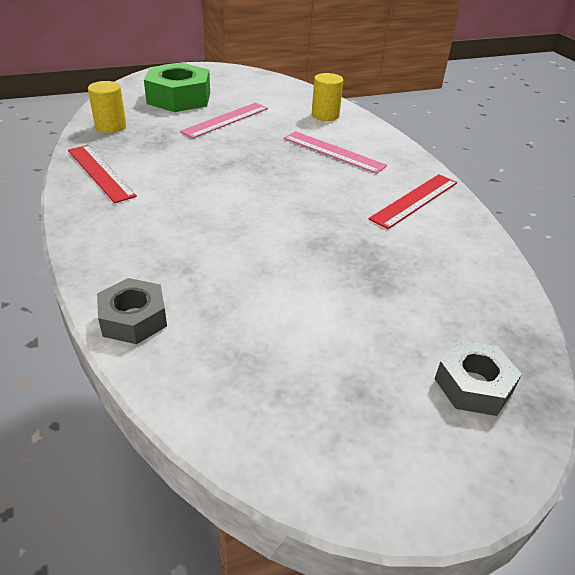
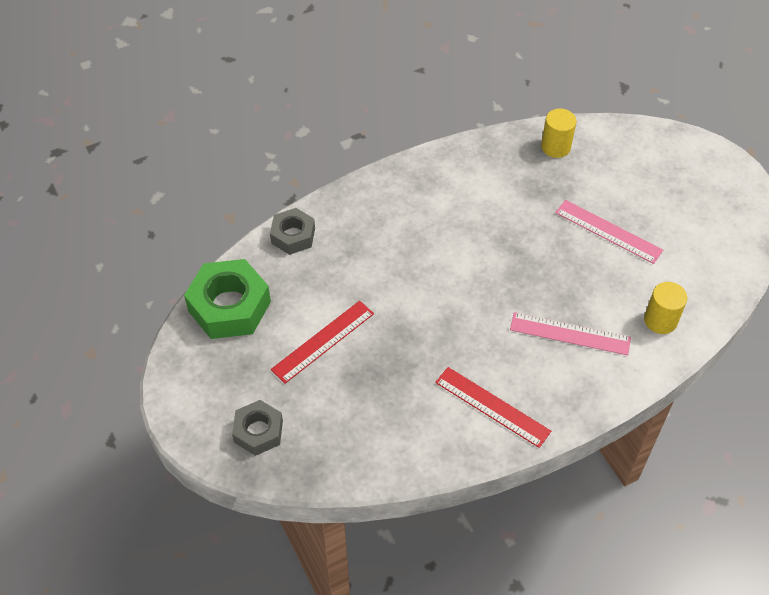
camera: 85 degrees right, 15 degrees up
(100, 172) = (468, 165): red ruler -> red ruler (323, 341)
(179, 98) = (646, 181): green nut -> green nut (229, 306)
(333, 152) = (570, 333): pink ruler -> pink ruler turned 75 degrees clockwise

